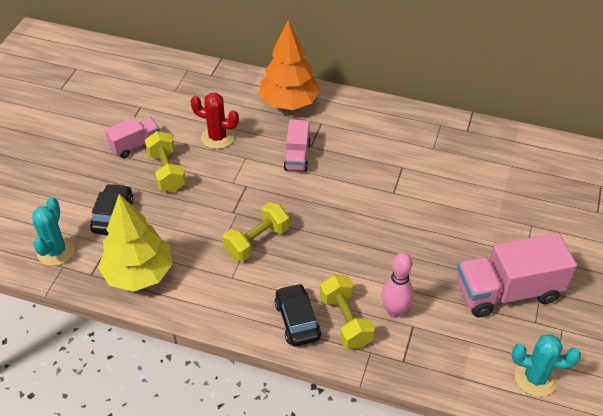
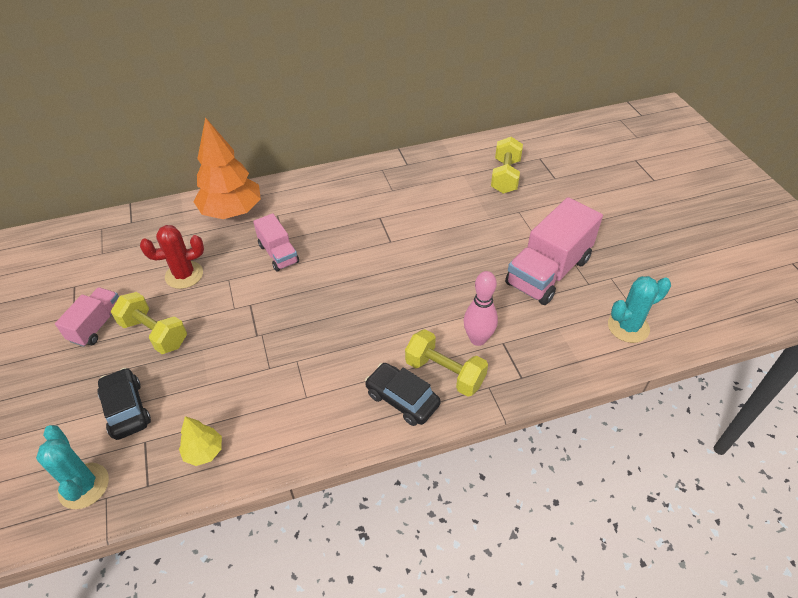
camera: 35 degrees left, 0 degrees up
(139, 274) = (204, 452): yellow tree -> yellow tree, size x0.47
(257, 241) = (303, 349): yellow dumbbell -> yellow dumbbell (505, 176)

